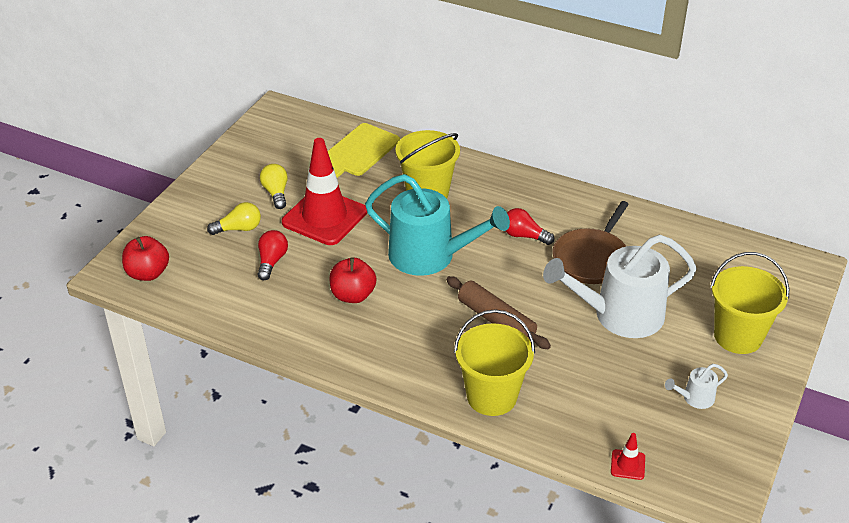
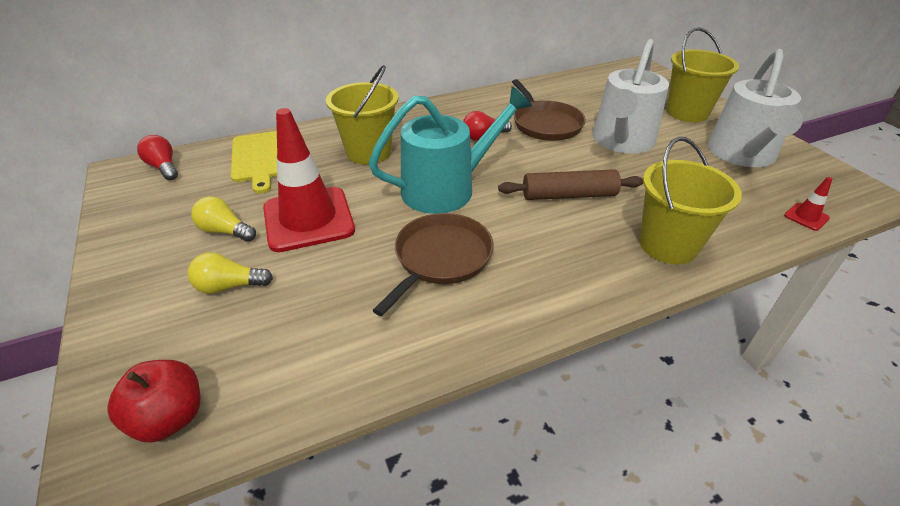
camera: 50 degrees left, 0 degrees up
(238, 229) = (229, 286): yellow light bulb -> yellow light bulb turned 120 degrees counterclockwise
(271, 261) = (315, 288): red light bulb -> red light bulb (163, 167)
(353, 295) = (440, 258): red apple -> brown pan
(695, 398) = (742, 155): white watering can -> white watering can, size x2.37

